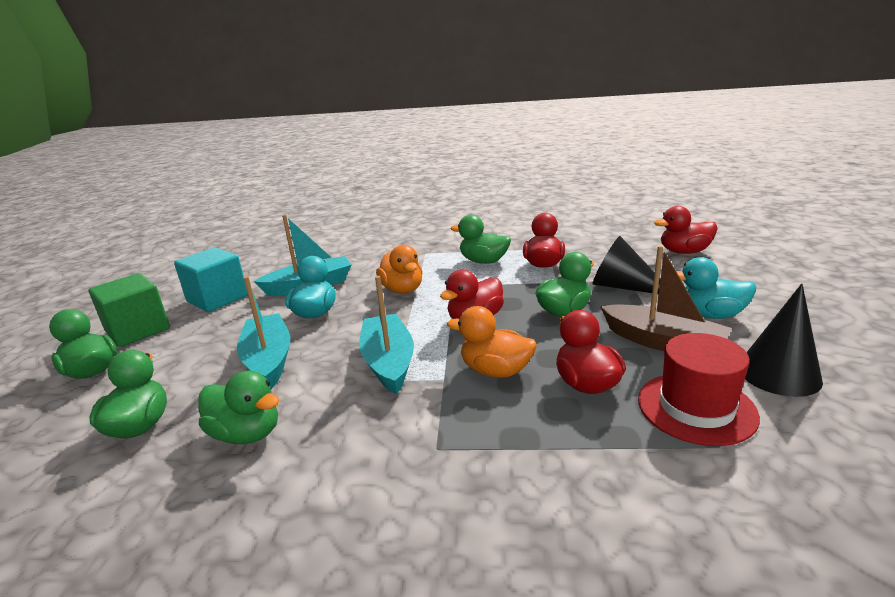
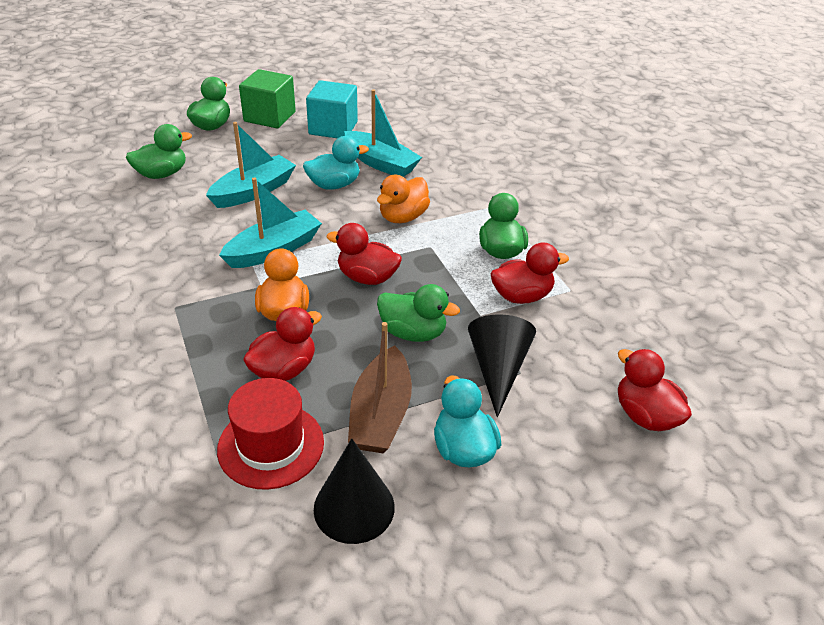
camera: 60 degrees right, 15 degrees up
(246, 434) = (166, 218): green duck -> none

